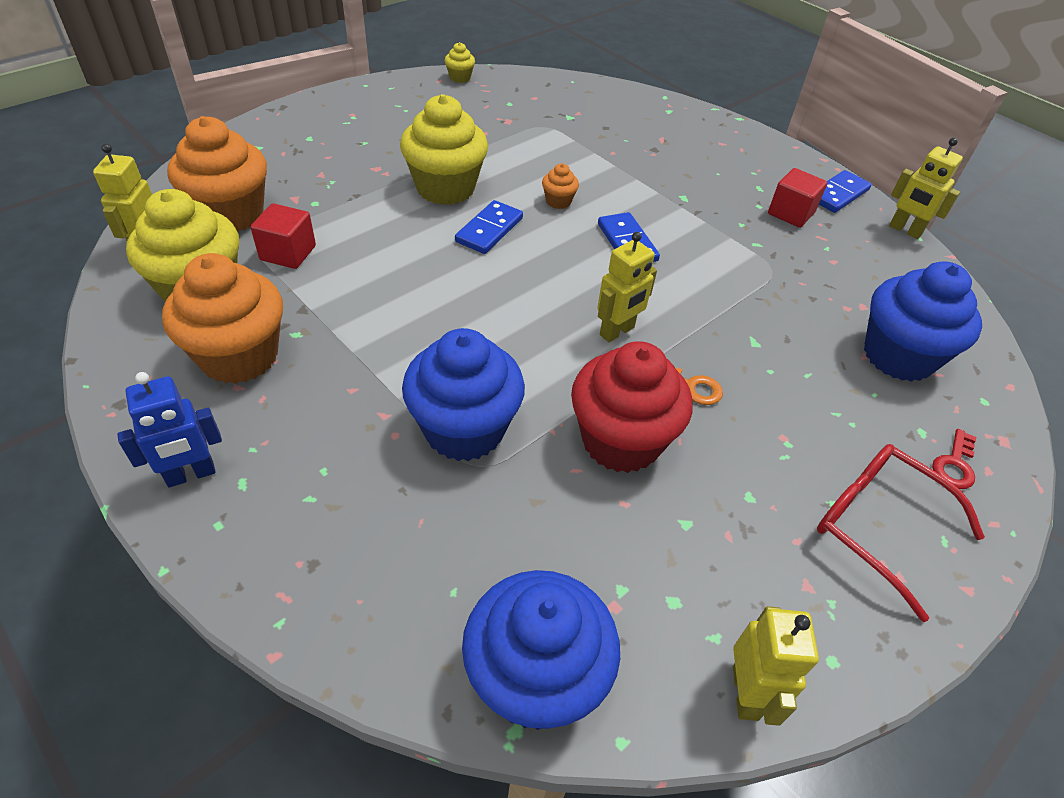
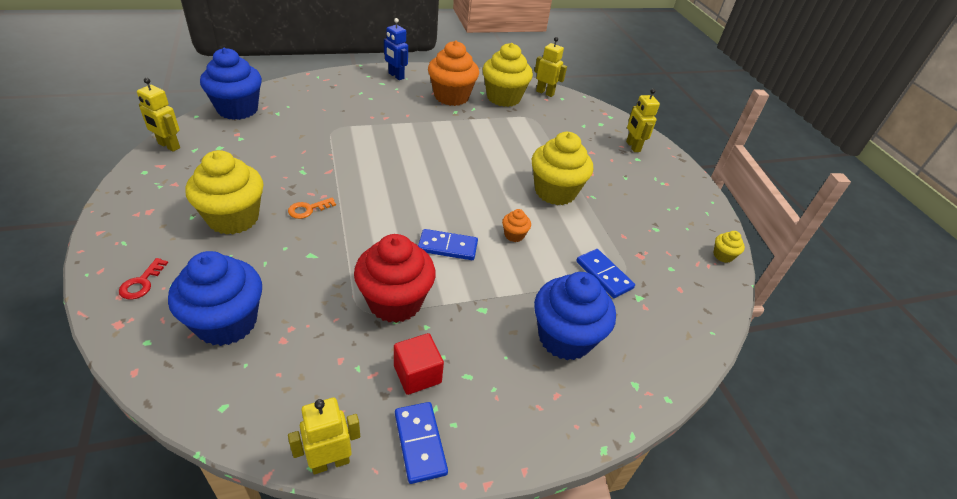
camera: 115 degrees right, 5 degrees down
(191, 474) = (396, 76): blue robot -> blue robot turned 45 degrees counterclockwise
(231, 214) = (562, 117): orange cupcake -> none
(288, 253) = (518, 124): red cube -> none
(464, 429) = (356, 132): blue cupcake -> blue cupcake (565, 338)
(489, 230) = (499, 193): blue domino -> blue domino (604, 275)
(617, 331) = (372, 202): yellow robot -> yellow robot (632, 146)
(621, 441) = (303, 170): red cupcake -> red cupcake (395, 302)
(785, 453) = (233, 218): none -> yellow cupcake
(878, 526) = (162, 224): red glasses -> none
(954, 464) = (141, 283): red key -> red key turned 135 degrees counterclockwise

